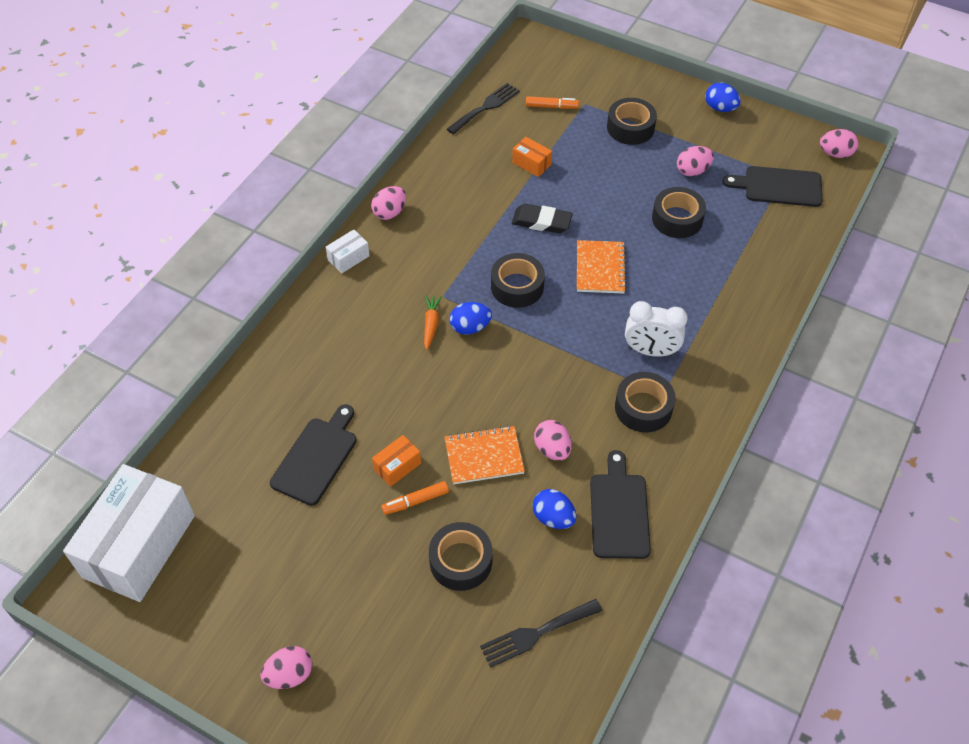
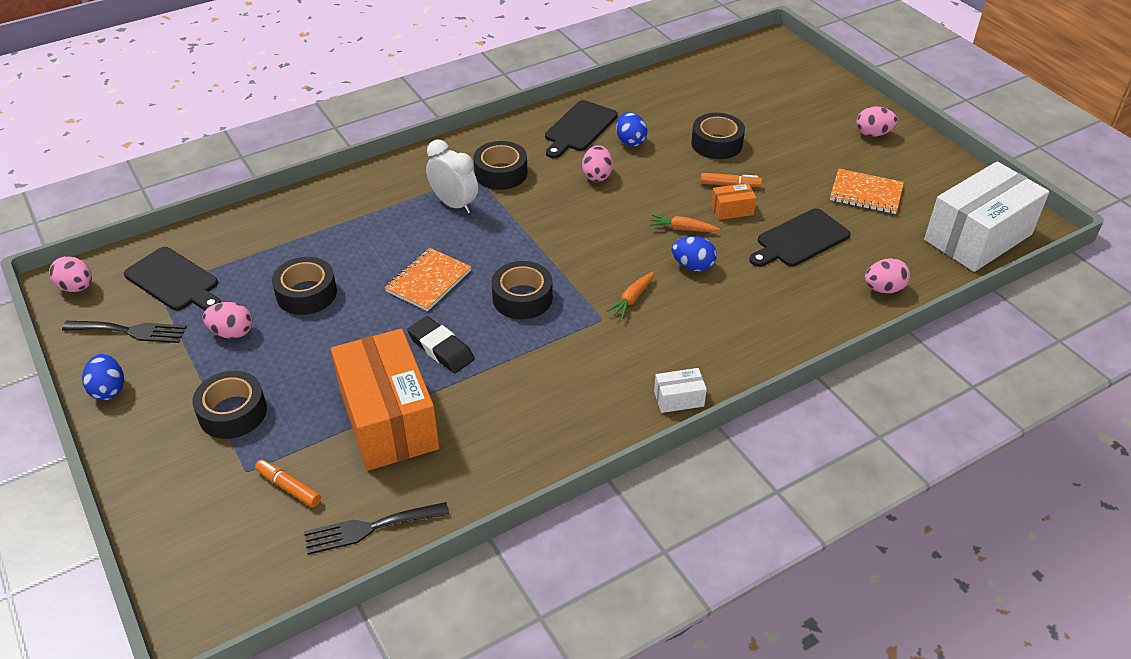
camera: 150 degrees left, 10 degrees down
(390, 213) = (599, 432): pink egg -> pink egg (883, 289)
(431, 419) = (682, 229): none -> orange carrot
(470, 327) = (596, 282): blue egg -> blue egg (693, 266)
(484, 456) = (655, 190): orange notebook -> orange notebook (866, 193)
(531, 163) = (388, 419): orange box -> orange box, size x2.45
(536, 634) = (689, 97): black fork -> black fork (130, 331)

